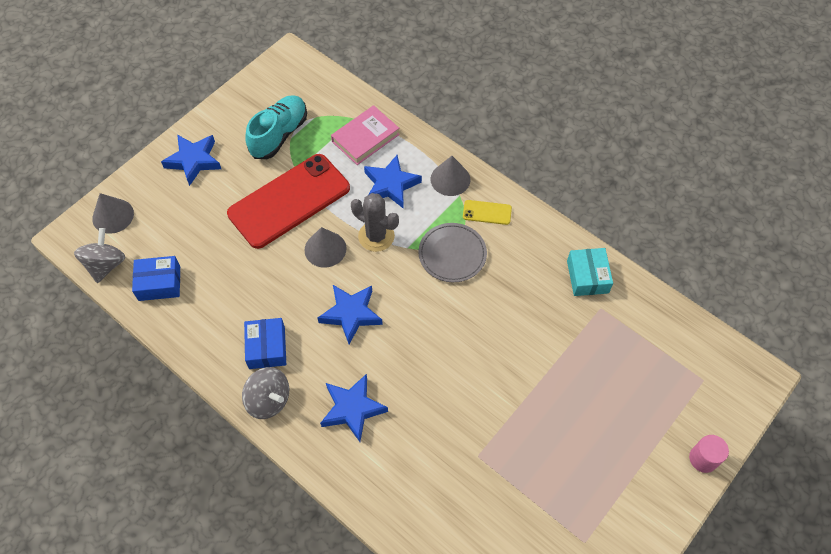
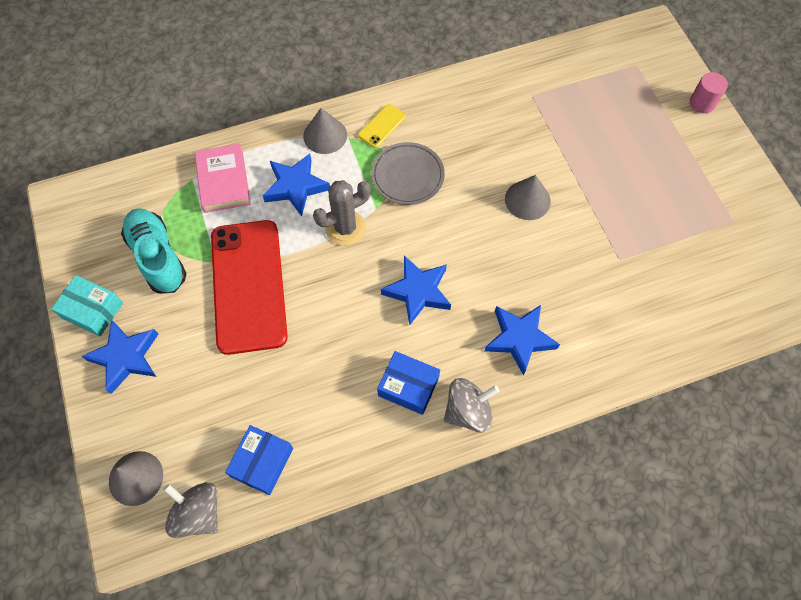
camera: 60 degrees left, 5 degrees up
(325, 249) = (329, 279): grey cone -> grey cone (527, 200)
(587, 277) = (497, 88): turquoise box -> turquoise box (92, 310)

